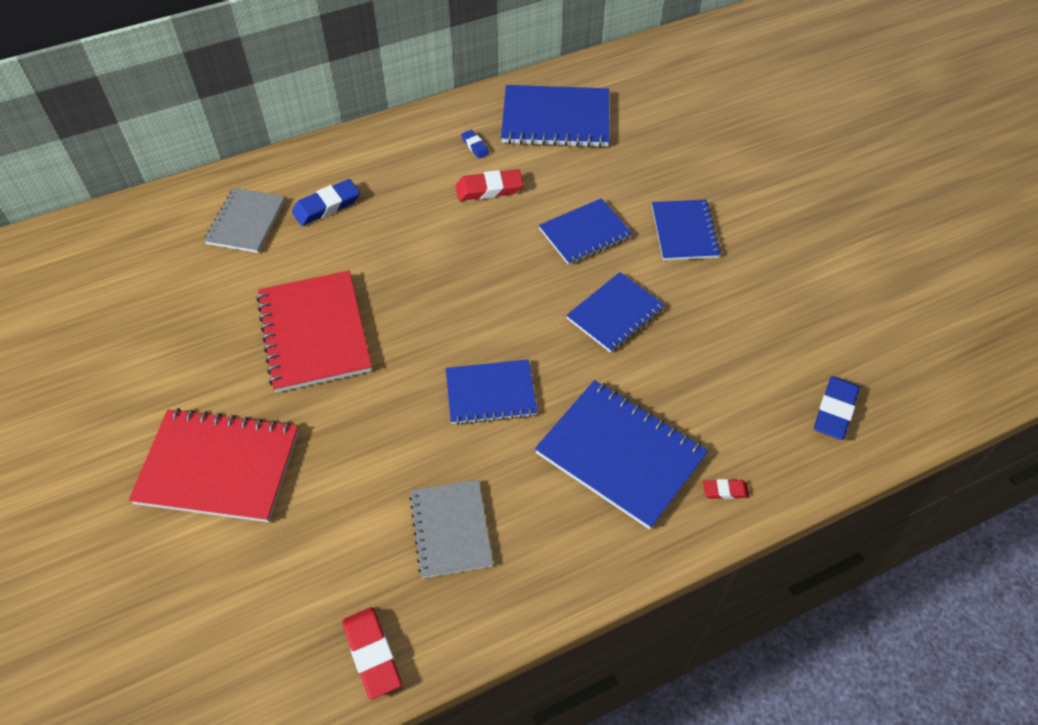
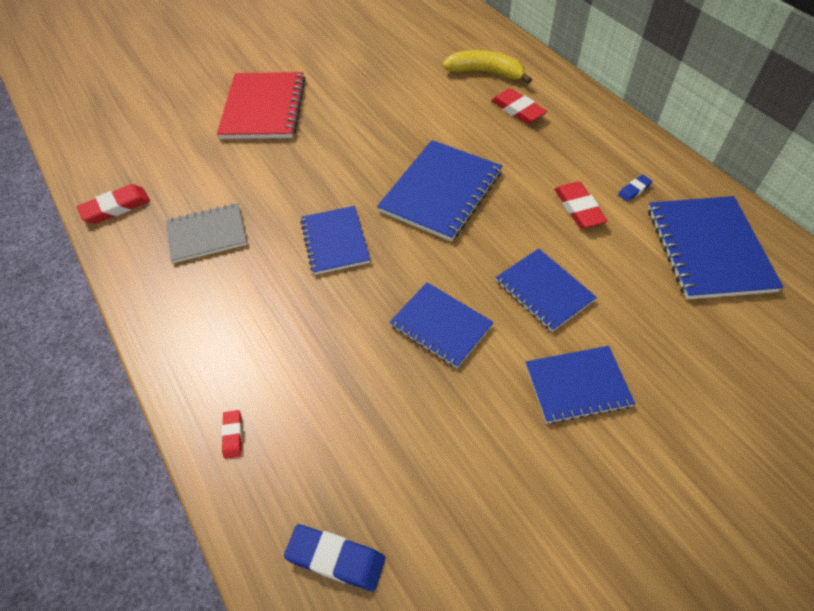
camera: 85 degrees right, 0 degrees up
(246, 222) = (486, 73): grey notebook -> yellow banana
(314, 333) = (383, 129): red notebook -> none
(326, 206) = (517, 110): blue eraser -> red eraser
(620, 454) = (274, 342): blue notebook -> blue notebook (441, 192)

